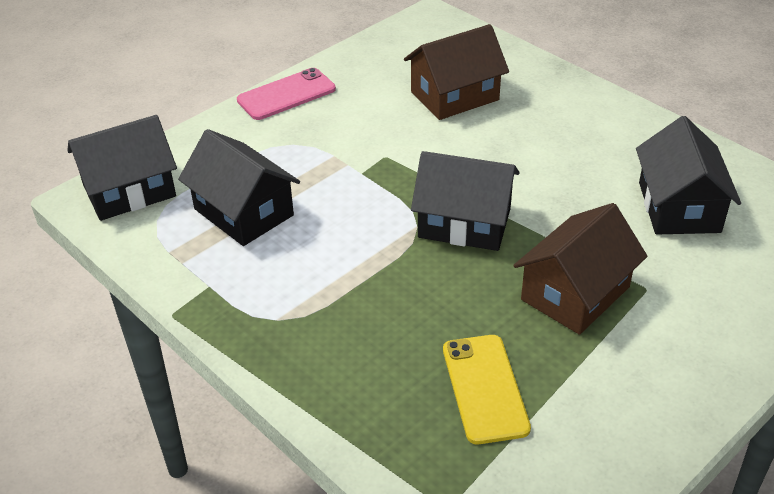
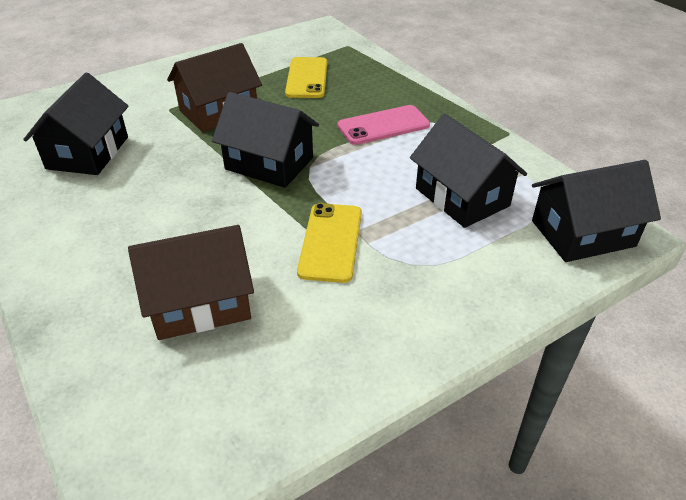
camera: 170 degrees left, 0 degrees up
(286, 95) = (416, 342): pink phone -> pink phone (383, 125)
(368, 151) = (331, 242): none -> yellow phone

